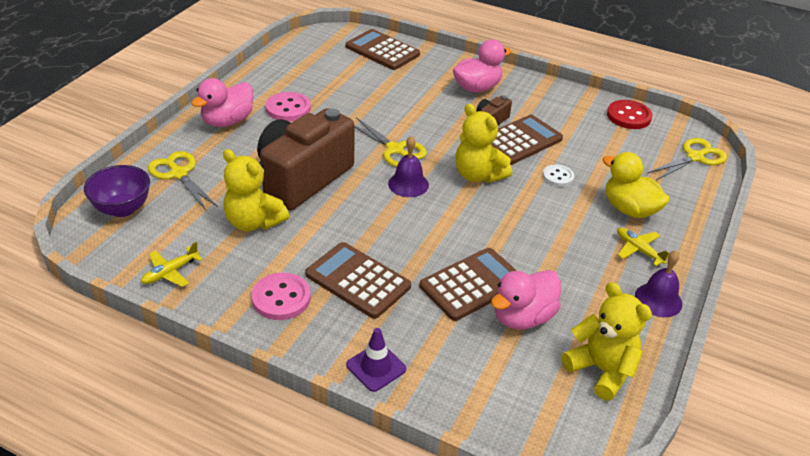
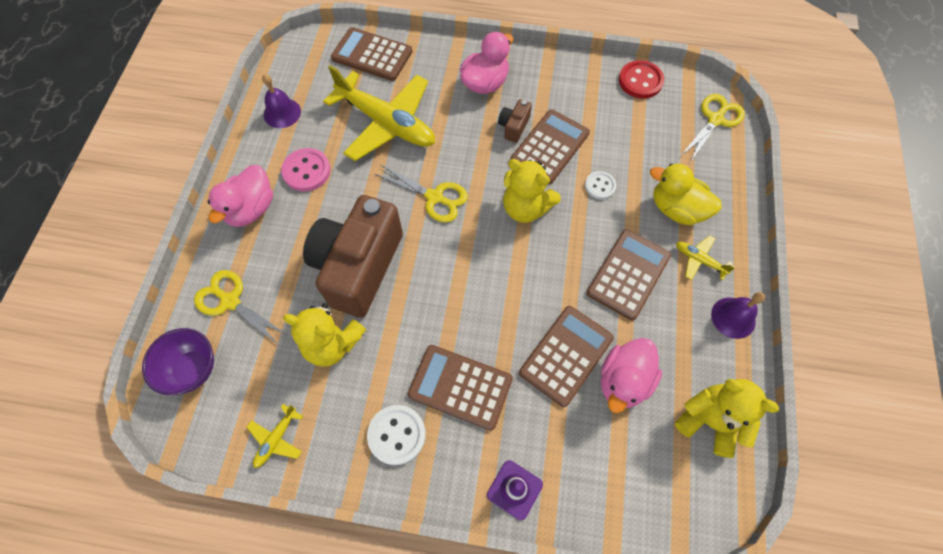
camera: 15 degrees left, 25 degrees up
(281, 298) = (397, 435): pink button -> white button
(374, 94) = (387, 123): none -> yellow plane
(408, 184) = (463, 241): purple bell -> purple bell (282, 113)
(560, 243) = (628, 274): none -> brown calculator

